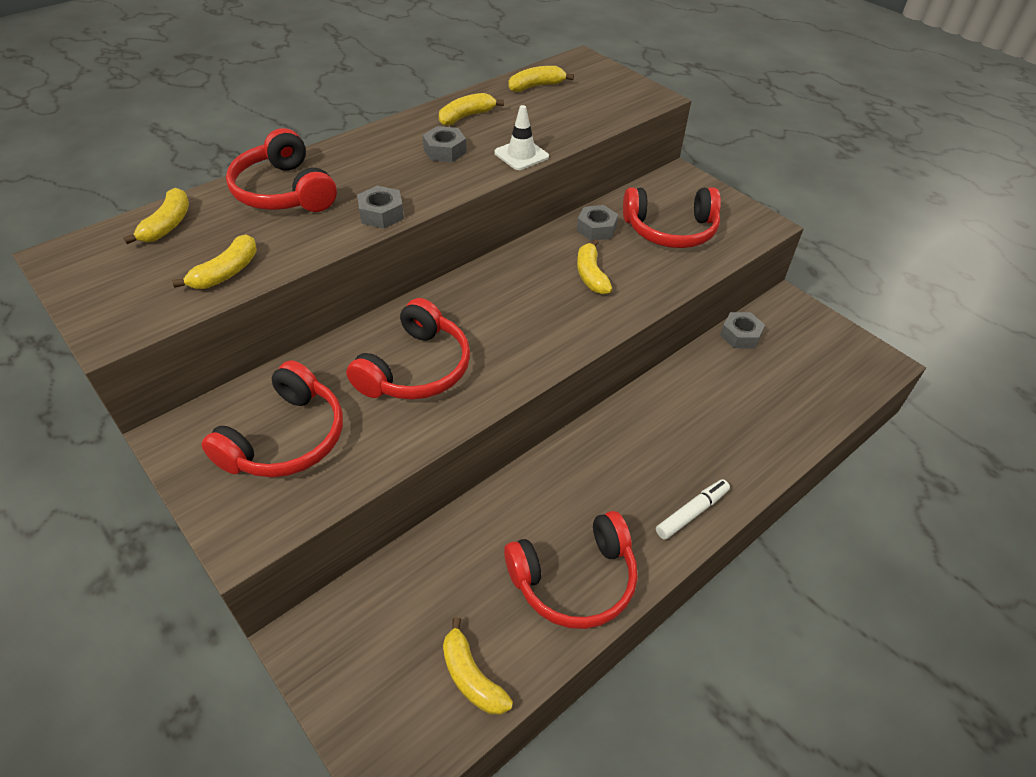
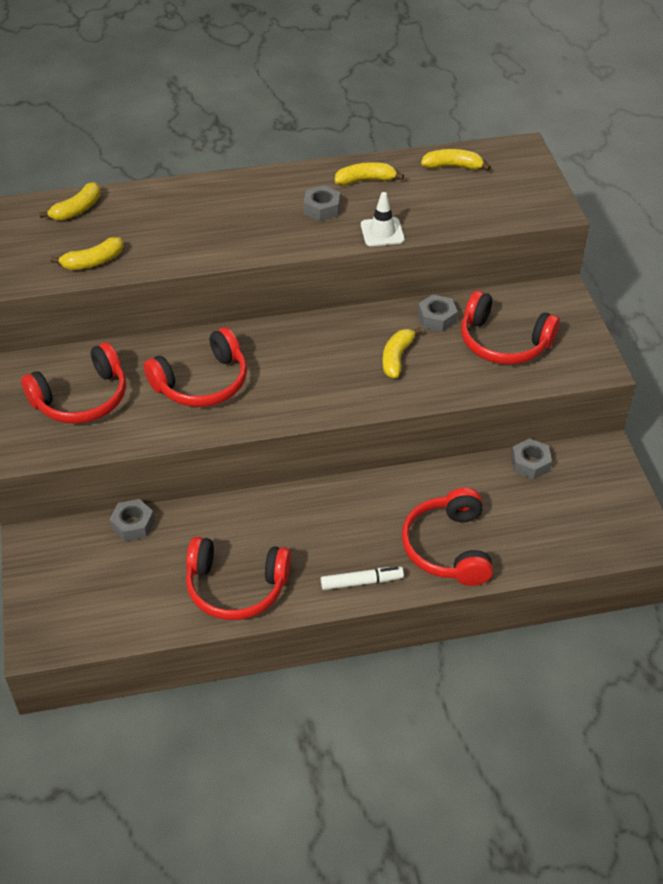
camera: 30 degrees right, 0 degrees up
(284, 191) = (173, 207): red headphones -> red headphones (448, 547)
(381, 214) = (231, 250): grey nut -> grey nut (133, 524)
(471, 677) = (122, 613): yellow banana -> none

